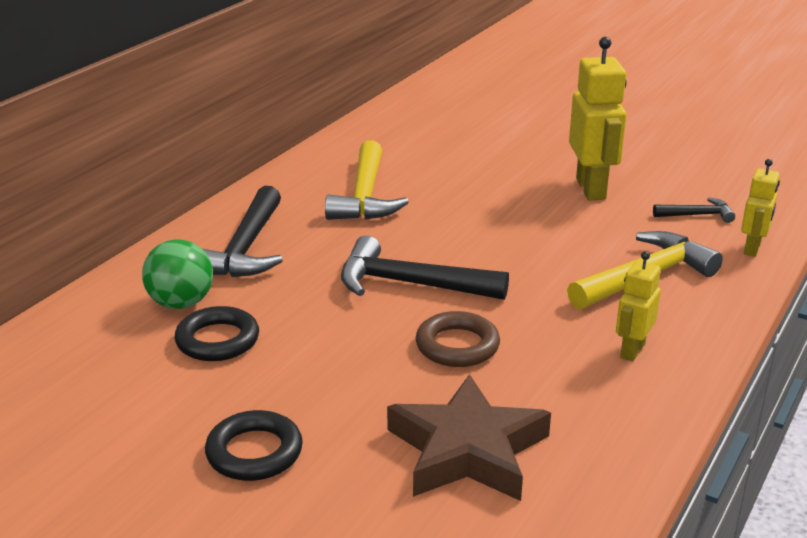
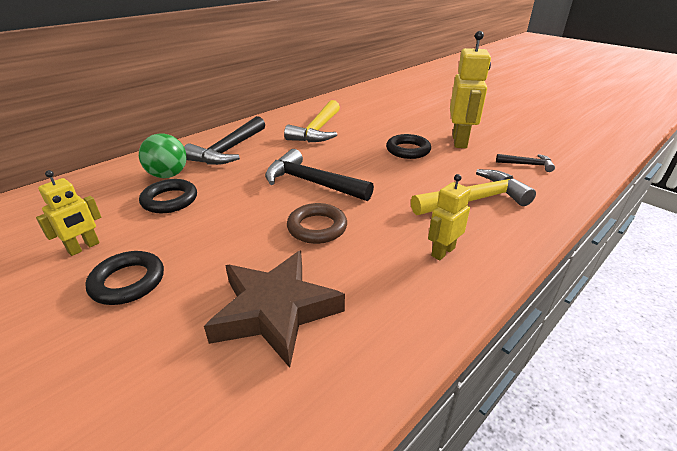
camera: 15 degrees right, 5 degrees up
(522, 213) = (408, 150): none -> black ring
(752, 249) = (562, 191): yellow robot -> yellow robot (84, 247)

